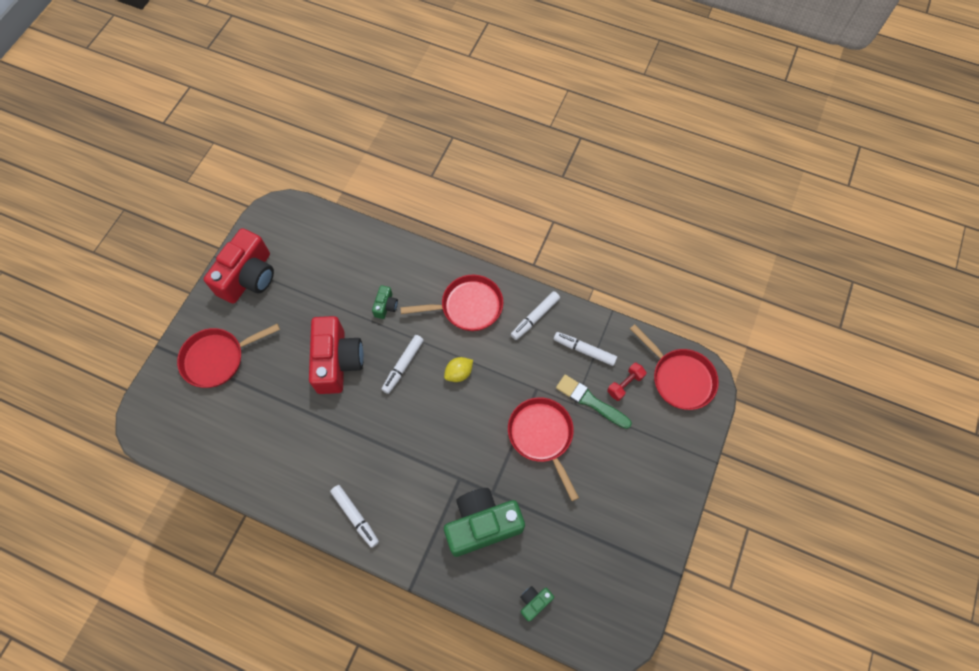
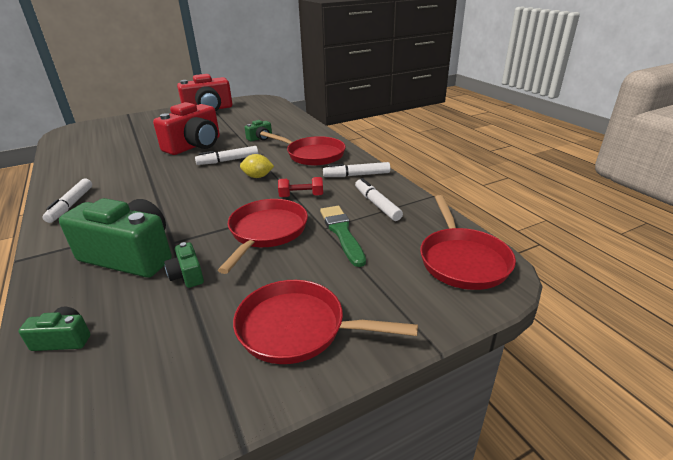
camera: 40 degrees right, 35 degrees down
(218, 358) = (142, 125): red pan -> red pan (298, 328)
(540, 511) = (187, 275): none -> green camera
(625, 384) = (392, 238): red dumbbell -> red dumbbell (301, 196)

